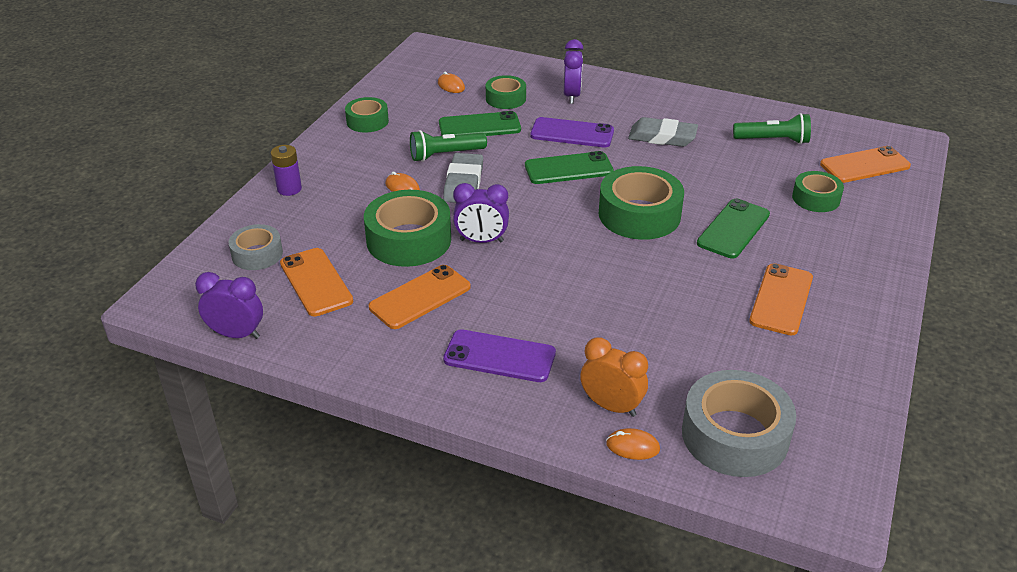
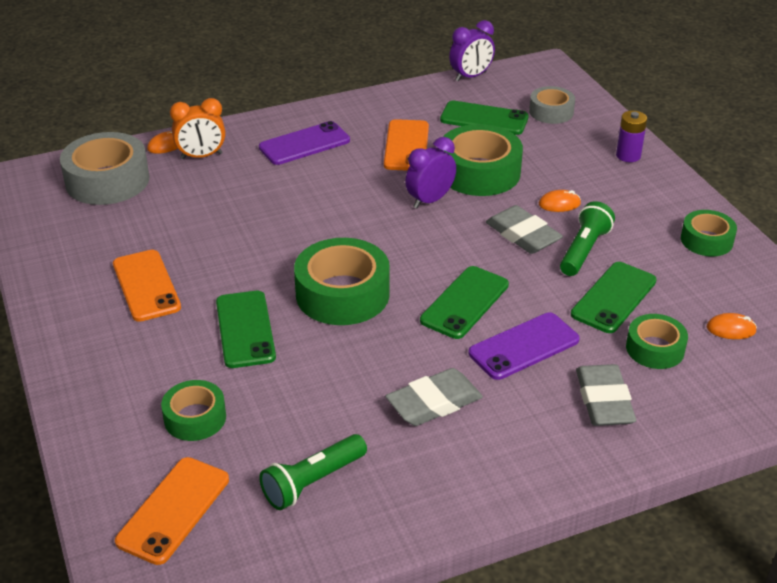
camera: 135 degrees right, 0 degrees up
(316, 282) = (484, 119): orange phone -> green phone
(572, 96) = (604, 400): purple clock -> grey eraser

